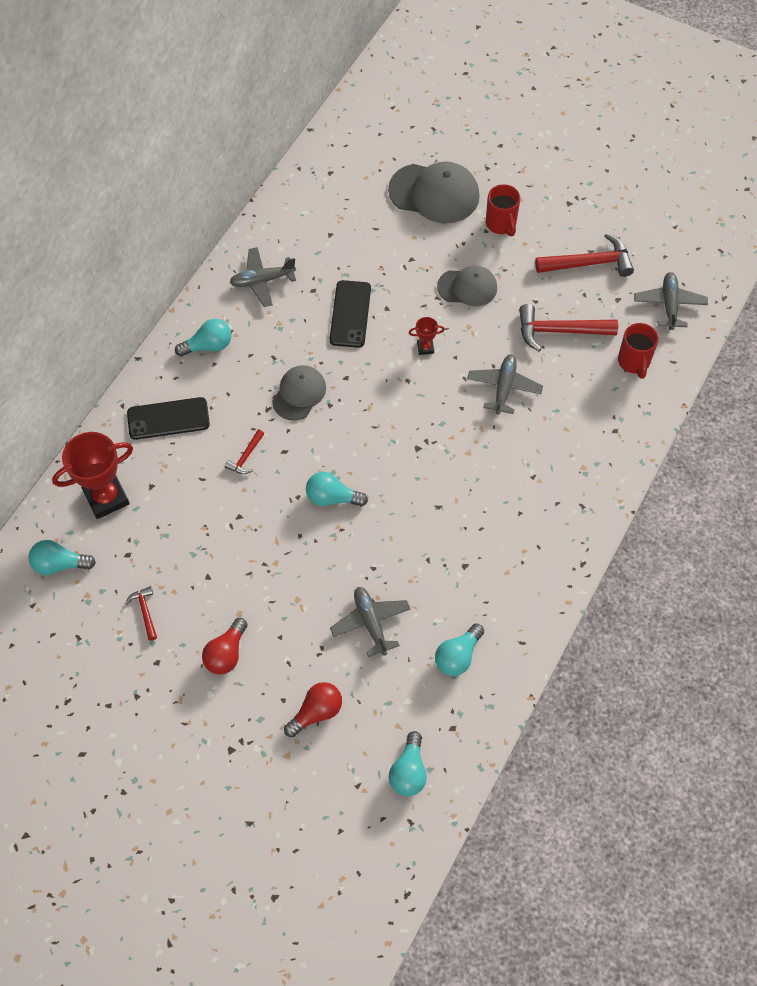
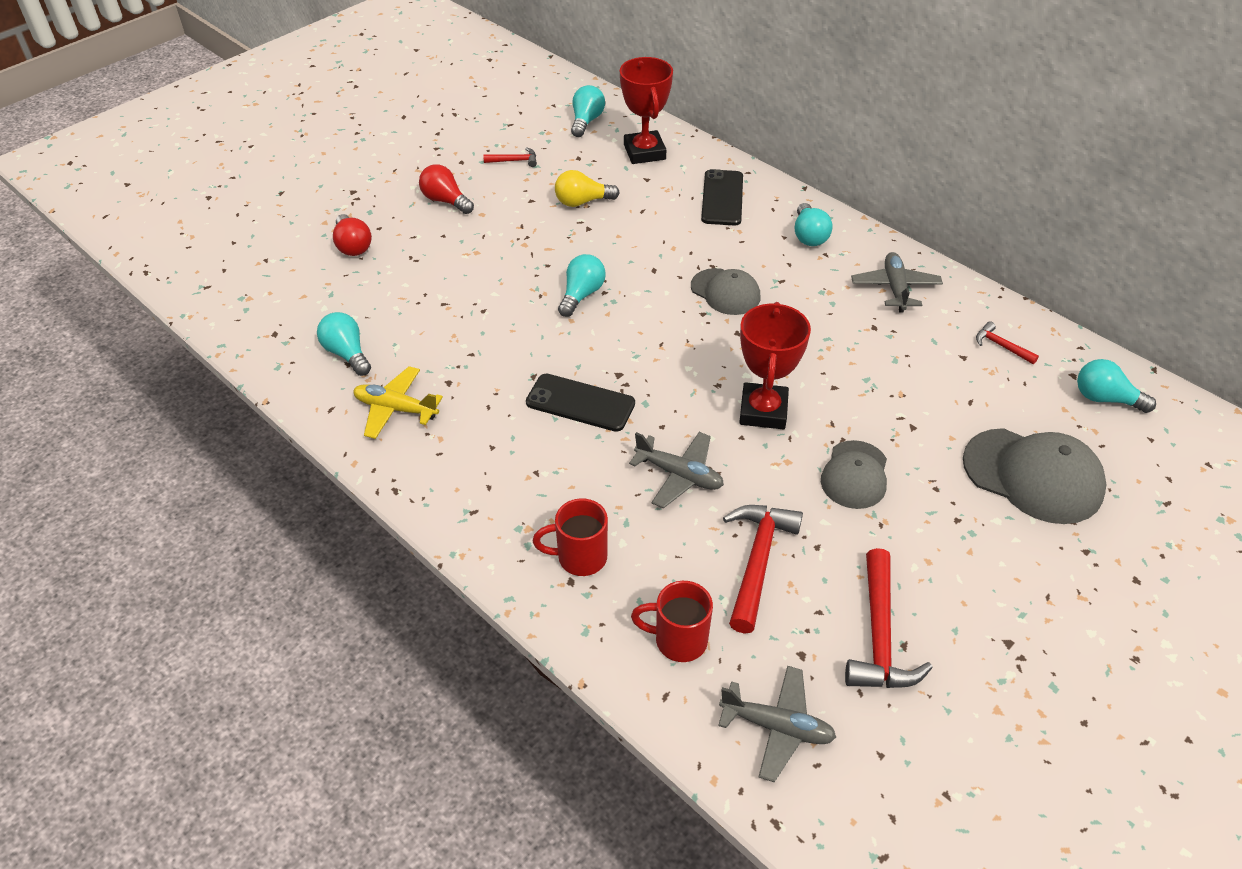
camera: 105 degrees right, 15 degrees down
(200, 531) = (582, 202): none -> yellow light bulb
(246, 457) = (657, 242): red hammer -> red hammer (1001, 346)
(350, 314) = (831, 352): black phone -> black phone (580, 403)
(371, 623) = (422, 297): grey plane -> none
(408, 771) = (254, 294): turquoise light bulb -> turquoise light bulb (1105, 399)
(425, 348) = (763, 411): red trophy -> red trophy, size x2.19
(434, 193) = (1033, 476): grey cap -> grey cap turned 90 degrees counterclockwise
(501, 224) = (968, 541): red mug -> red mug (580, 557)
(506, 593) = (396, 409): none -> yellow plane

